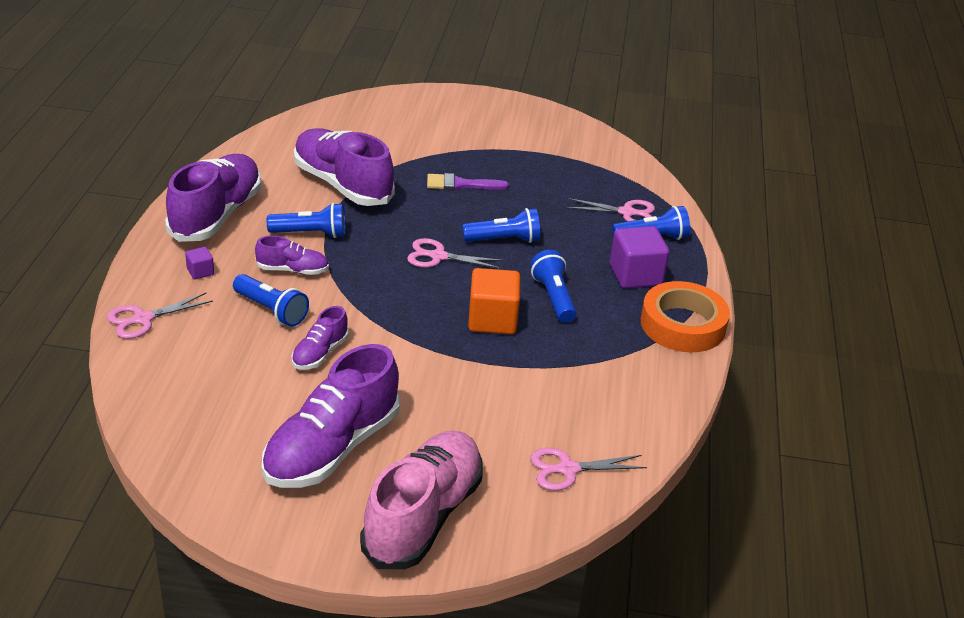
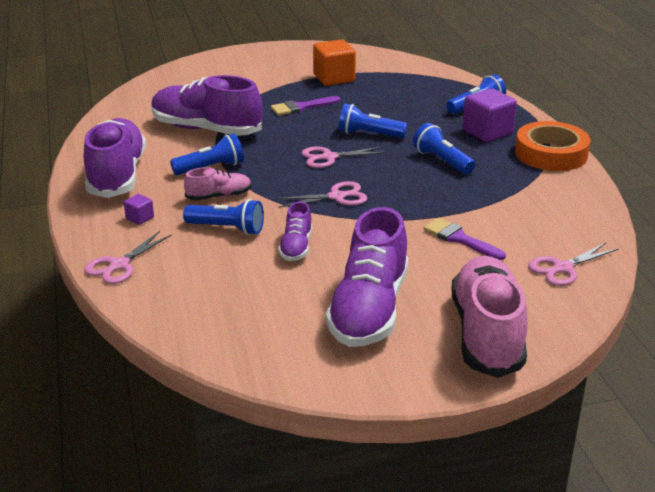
camera: 20 degrees left, 5 degrees down
(292, 270) = (219, 196): purple shoe -> pink shoe
(490, 398) = (459, 239): none -> purple brush
(492, 320) = (411, 187): orange cube -> orange cube (334, 78)
(504, 240) = (369, 134): blue flashlight -> blue flashlight turned 135 degrees counterclockwise
(627, 213) = (443, 95): pink scissors -> pink scissors (337, 196)

